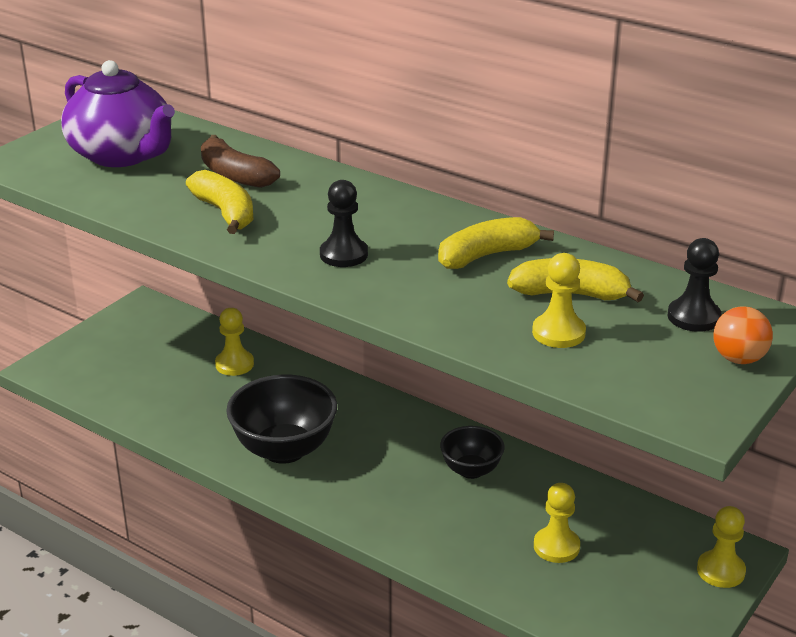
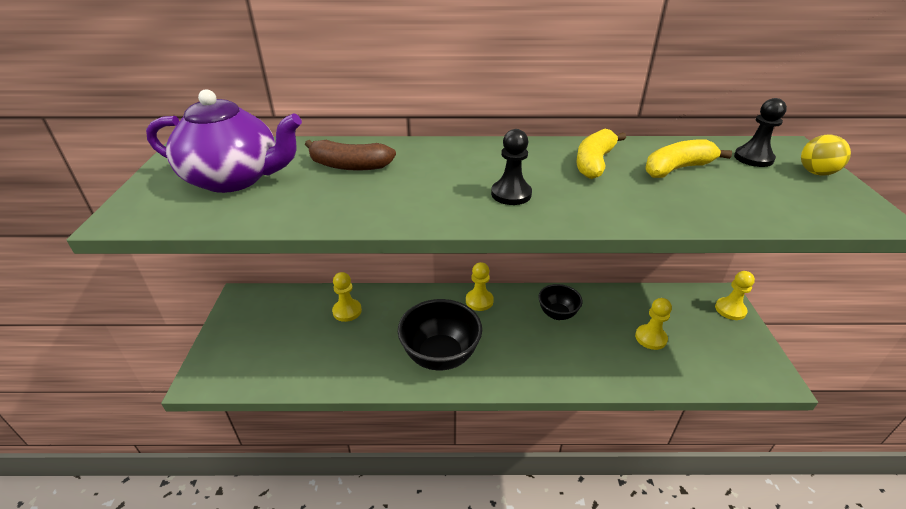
camera: 35 degrees left, 5 degrees up
(225, 213) = (381, 194): yellow banana -> none
(558, 333) = (716, 195): yellow pawn -> yellow pawn (479, 301)
(738, 359) = (816, 173): orange ball -> yellow ball

